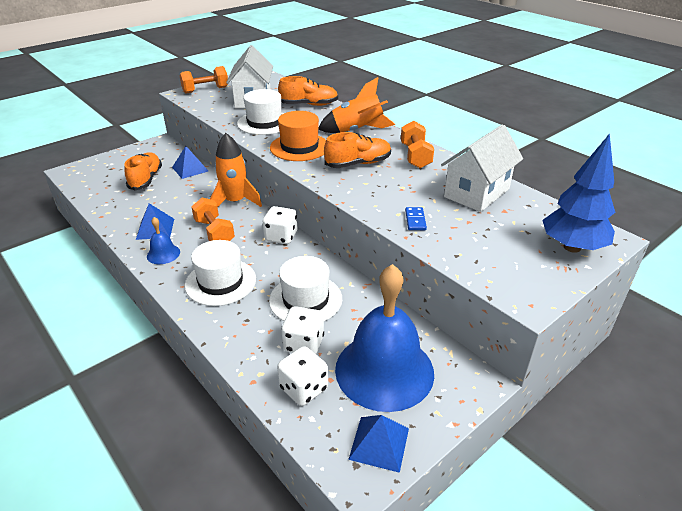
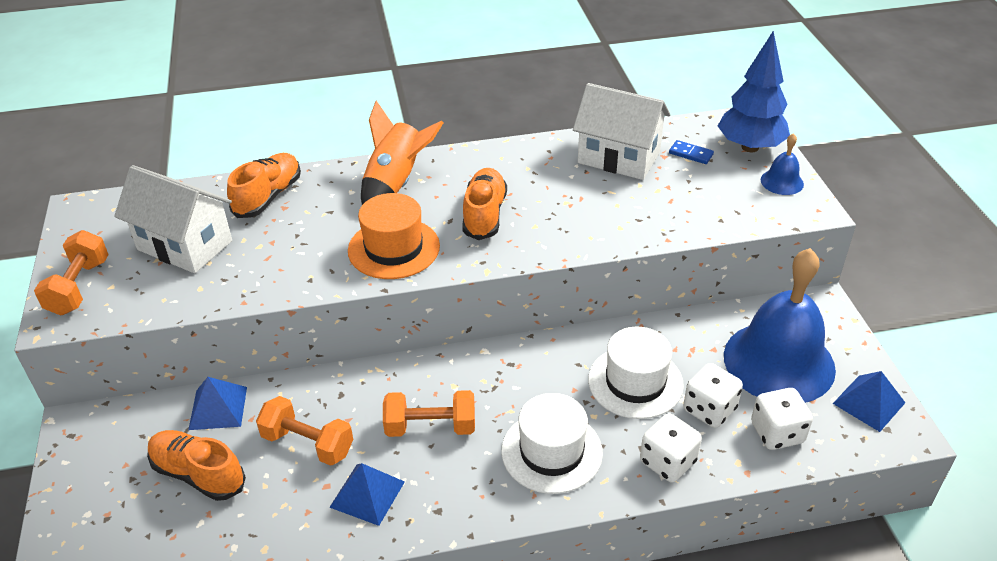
camera: 60 degrees left, 5 degrees up
(163, 254) = (443, 499): blue bell -> blue bell (782, 182)
(235, 202) = (367, 381): orange rocket -> none
(264, 123) = (283, 258): white hat -> none
(281, 237) = (493, 362): white dice -> white dice (667, 462)
(415, 156) = (504, 165): orange dumbbell -> orange dumbbell (308, 444)
(415, 220) = (641, 220): blue domino -> blue domino (691, 154)
(476, 193) = (618, 158): white house -> white house turned 45 degrees counterclockwise

